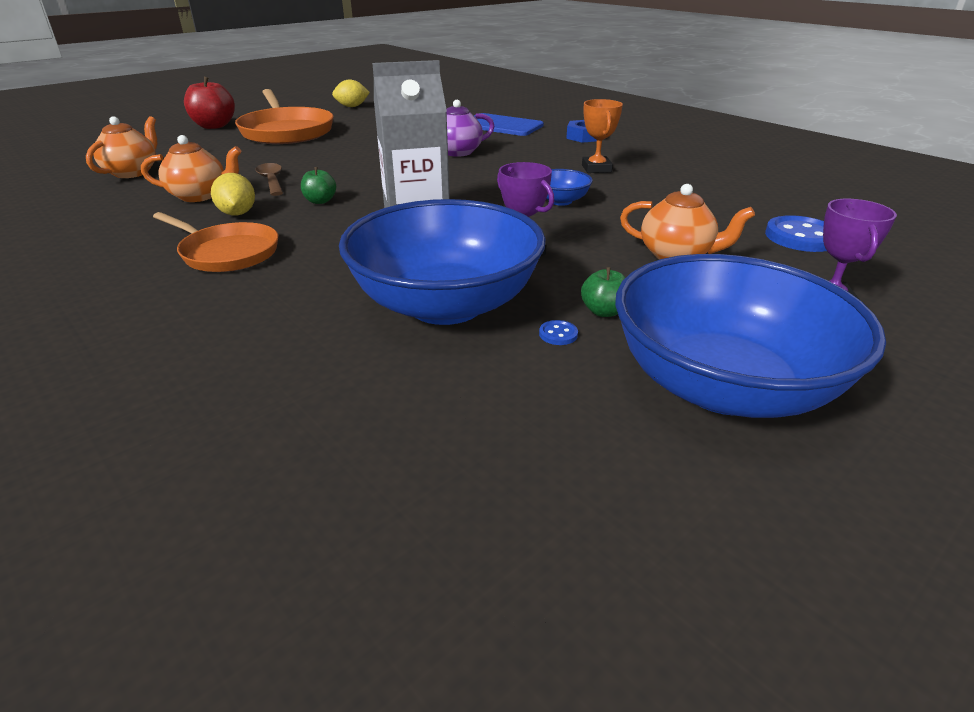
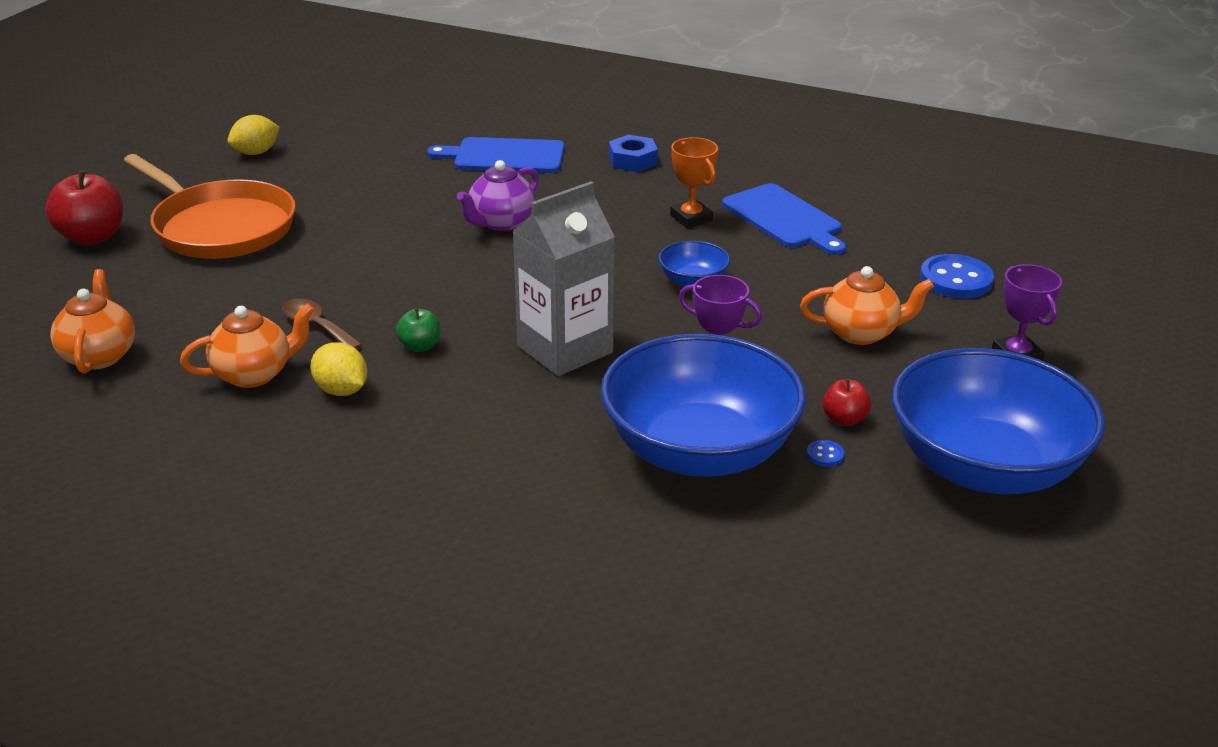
camera: 25 degrees left, 0 degrees up
(227, 253) = (403, 449): orange pan -> none
(603, 311) = (844, 419): green apple -> red apple
(672, 179) = (784, 219): none -> blue cutting board

